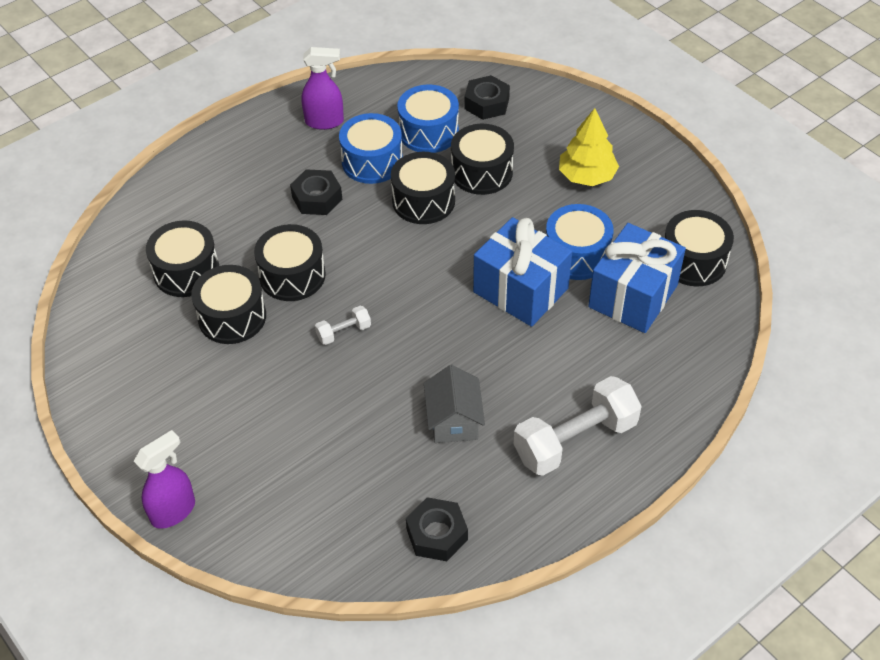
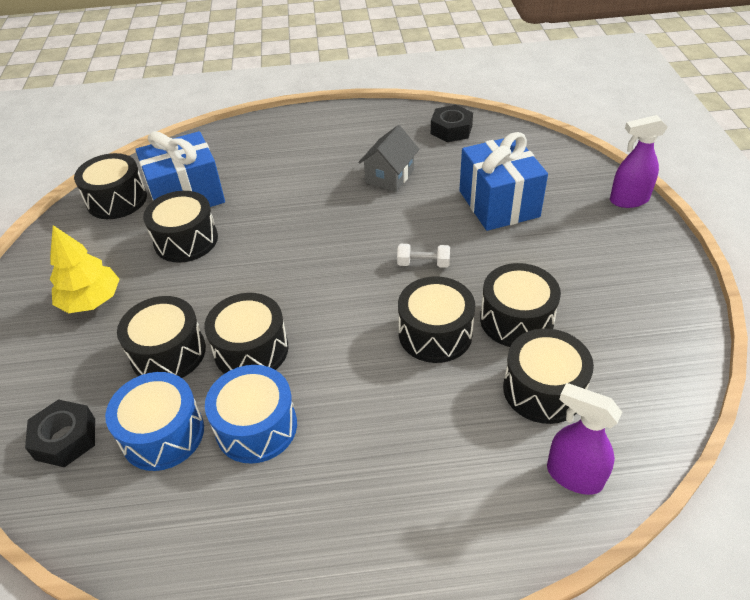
camera: 145 degrees left, 5 degrees down
(317, 198) = (351, 410): black nut -> none
(325, 122) = (257, 524): purple spray bottle -> purple spray bottle (573, 476)
(520, 290) = (257, 234): blue gift -> blue gift (498, 204)
(575, 440) = (323, 139): white dumbbell -> none
(576, 255) = (186, 240): blue drum -> black drum

